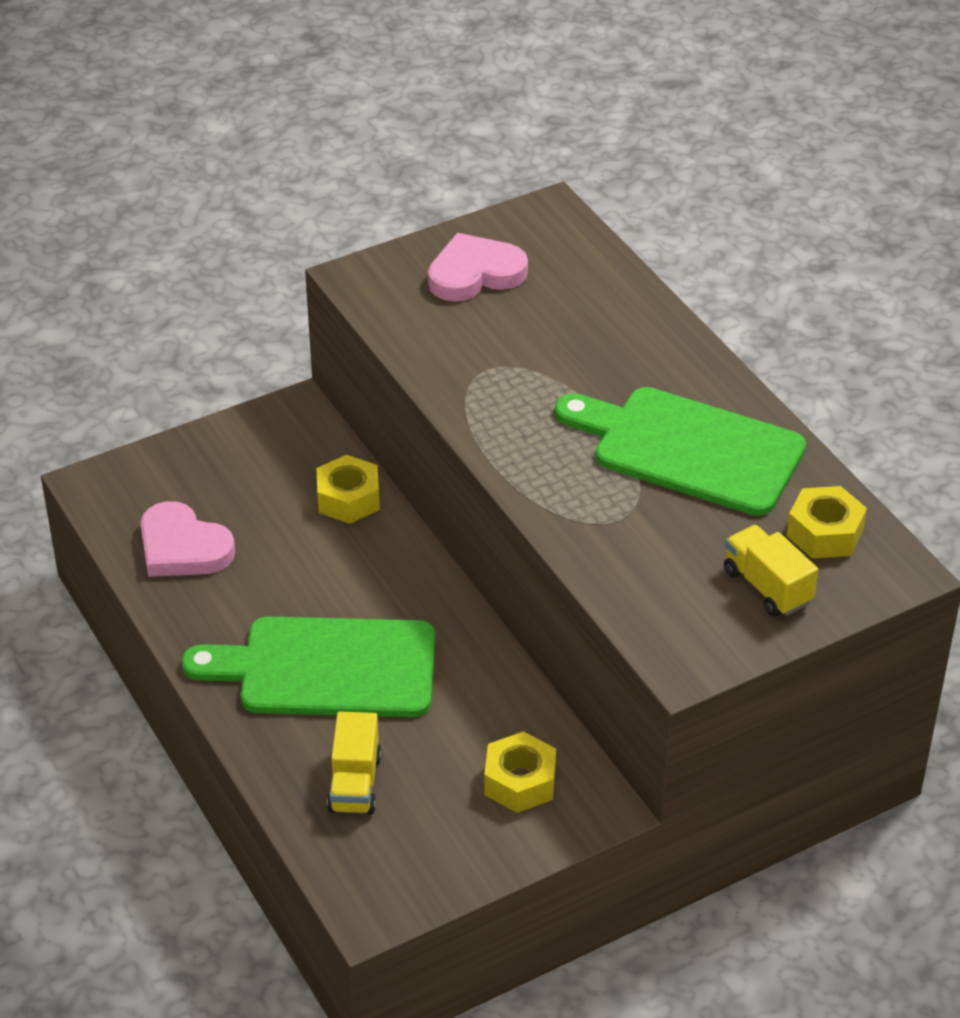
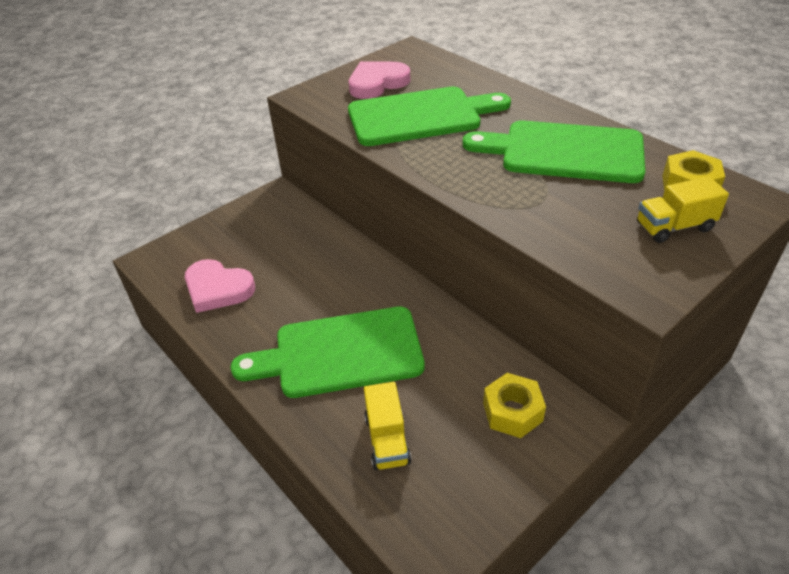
camera: 10 degrees left, 0 degrees up
(348, 499) = (324, 239): yellow nut -> none
(516, 349) = (420, 116): none -> green cutting board
(767, 587) = (674, 227): yellow truck -> yellow truck turned 60 degrees counterclockwise

